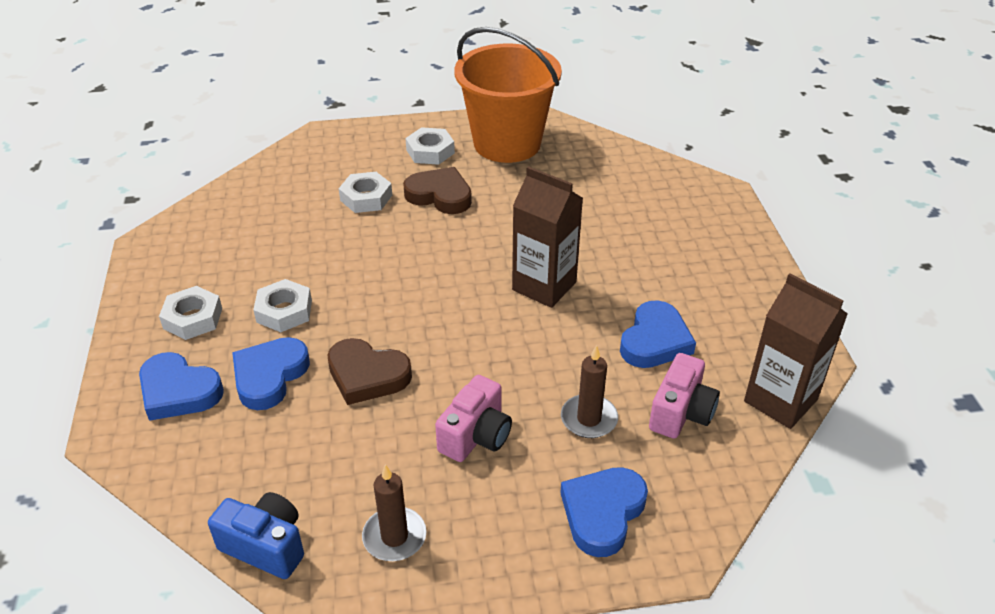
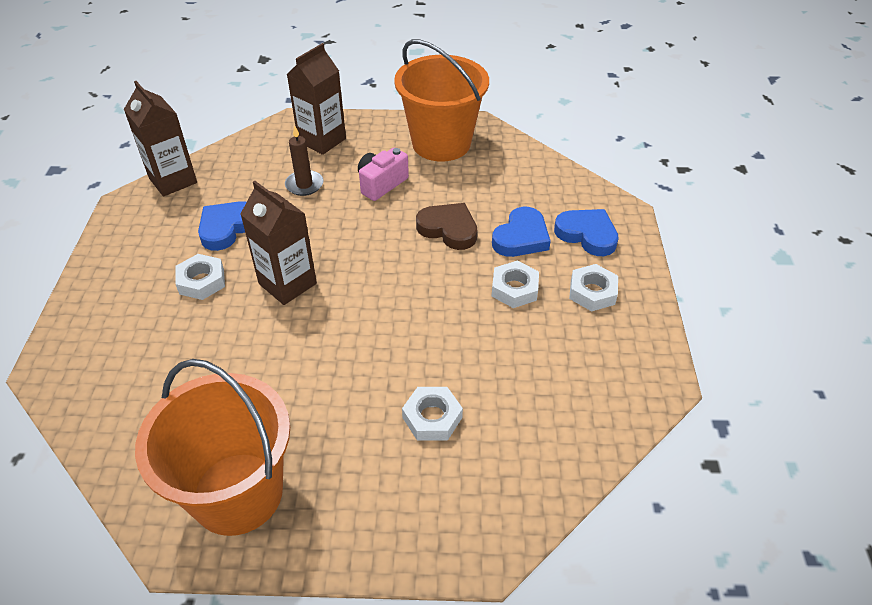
camera: 170 degrees left, 5 degrees up
(266, 546) = (513, 147): blue camera -> none
(394, 537) = (441, 143): brown candle -> orange bucket
(430, 151) = (341, 492): white nut -> white nut (202, 281)
(440, 195) = (349, 409): brown heart -> none
(602, 513) = (322, 140): blue heart -> brown carton
(681, 412) = (242, 181): pink camera -> none

